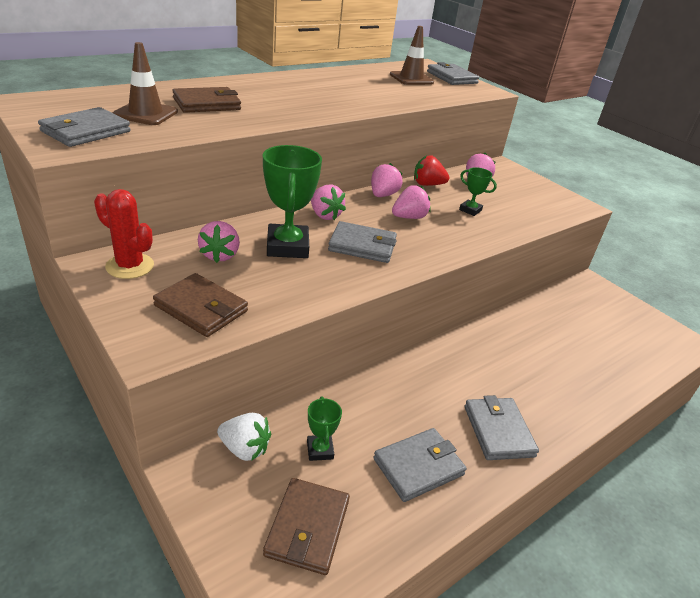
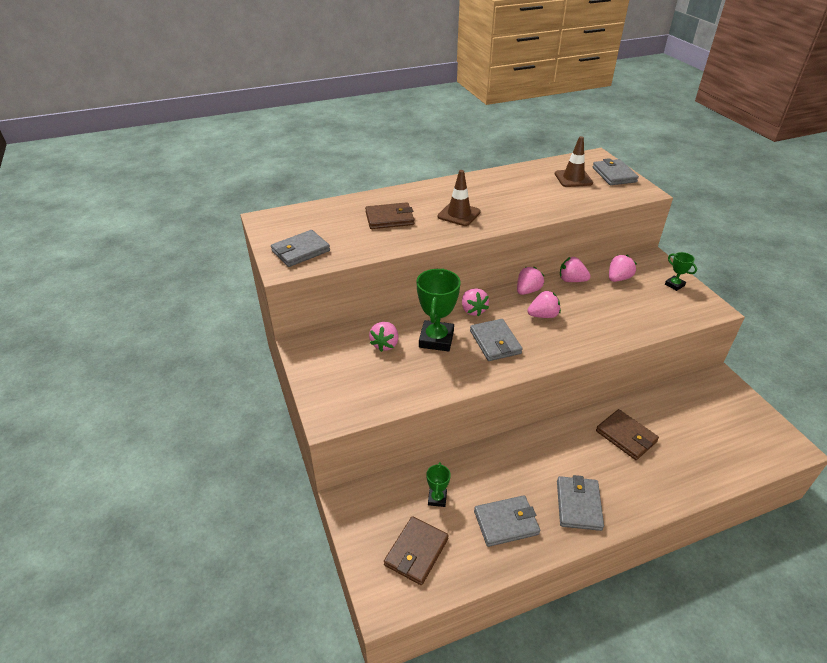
camera: 20 degrees right, 5 degrees up
(130, 266) = (322, 350): red cactus -> none
(146, 113) = (343, 231): brown traffic cone -> brown traffic cone (459, 214)
(201, 308) = (364, 389): brown wallet -> brown wallet (626, 436)
(244, 449) = (385, 489): white strawberry -> none
(362, 246) = (495, 342): grey wallet -> grey wallet turned 45 degrees clockwise
(427, 184) = (571, 280): red strawberry -> pink strawberry
(470, 210) = (601, 310): green trophy -> green trophy (674, 285)

